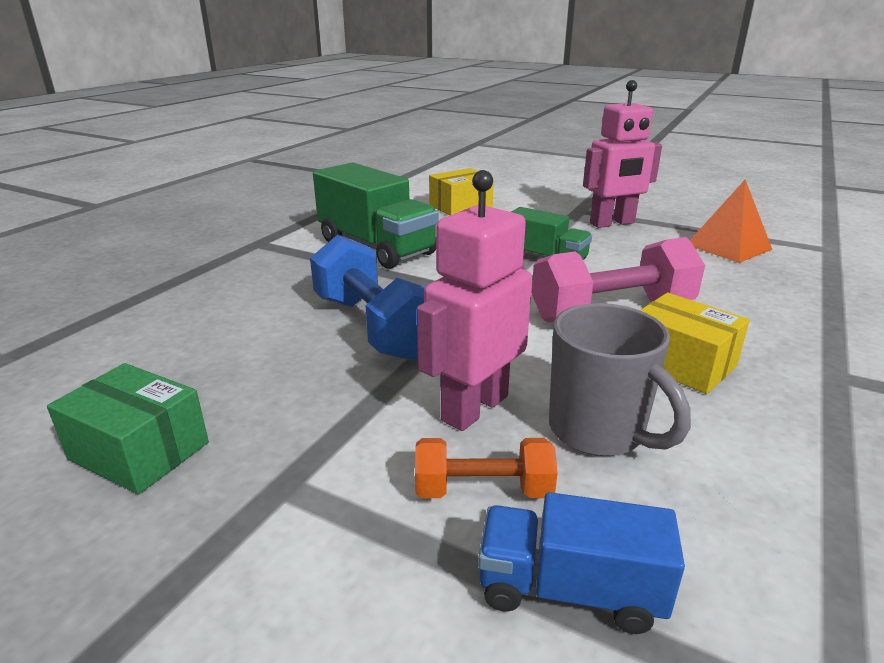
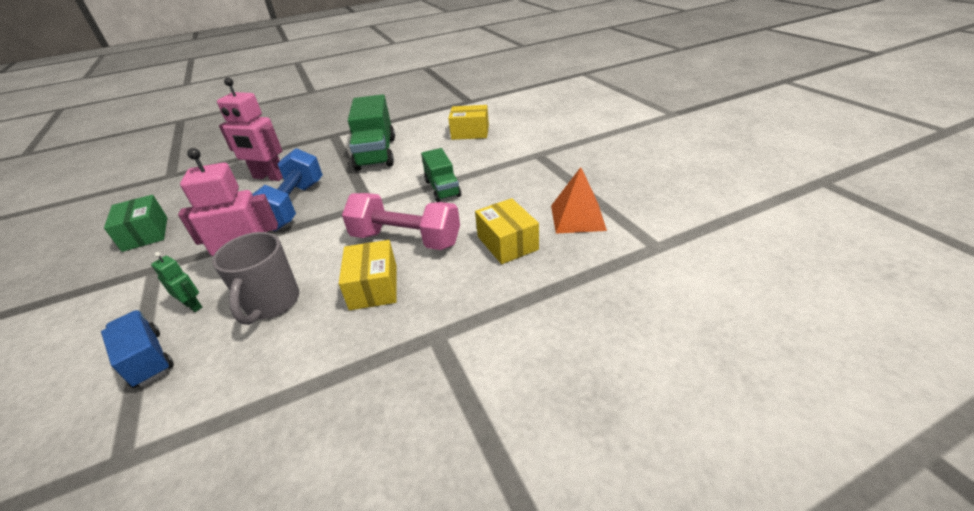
camera: 40 degrees right, 10 degrees up
(483, 490) = (193, 305): orange dumbbell -> green robot
(612, 223) = (537, 172): pink robot -> pink robot (269, 177)
(717, 282) = (507, 243): none -> yellow box

